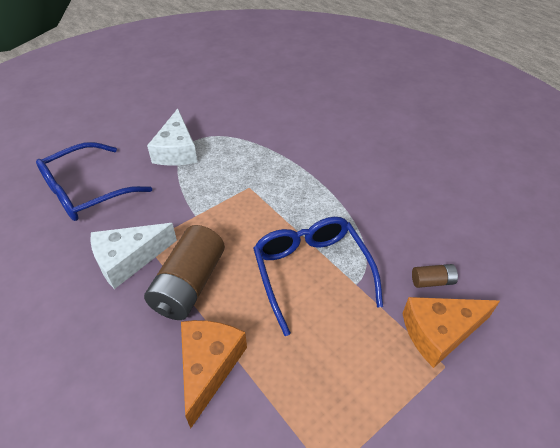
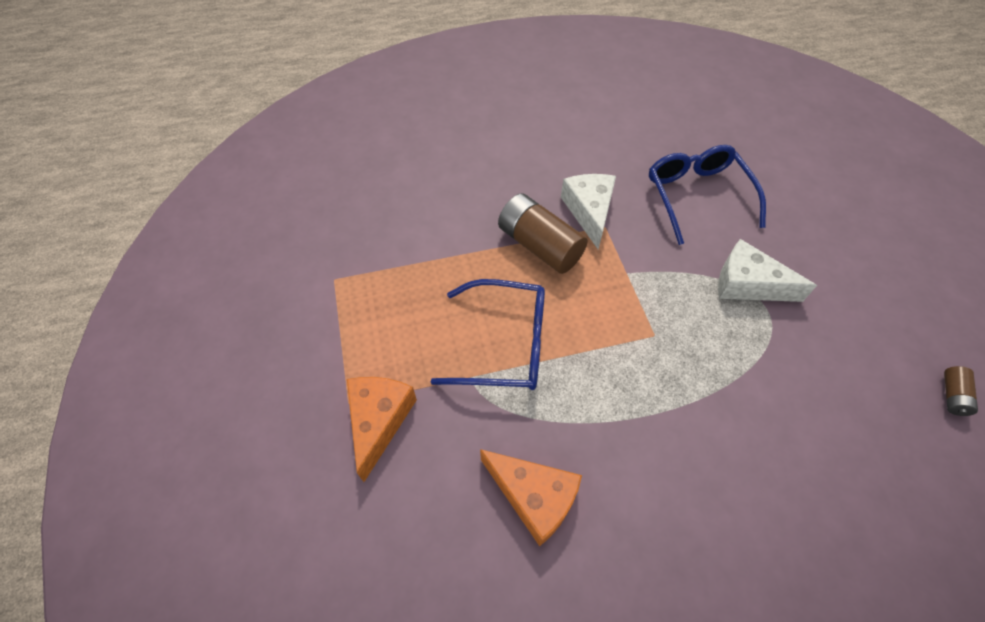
camera: 115 degrees right, 10 degrees up
(209, 366) = (454, 238): orange cheese -> orange cheese (534, 497)
(432, 281) = (433, 453): brown battery -> brown battery (952, 396)

